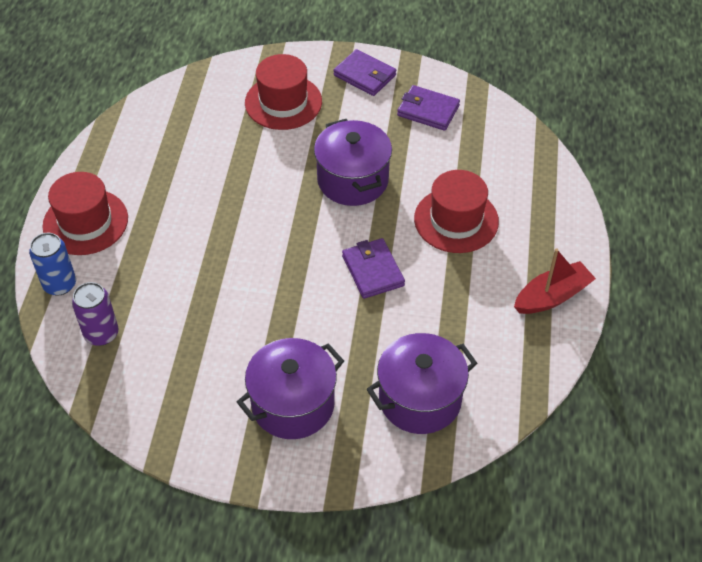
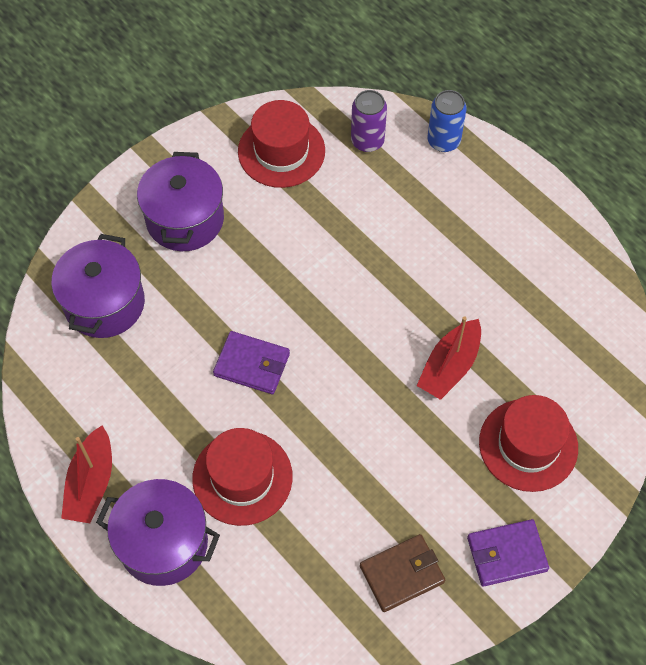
camera: 130 degrees right, 10 degrees up
(85, 222) = (500, 193): red hat -> red hat (281, 151)
(264, 167) = (449, 366): none -> red boat
(353, 180) = (368, 428): purple pot -> purple pot (163, 543)
(428, 110) = (402, 574): purple wallet -> brown wallet

